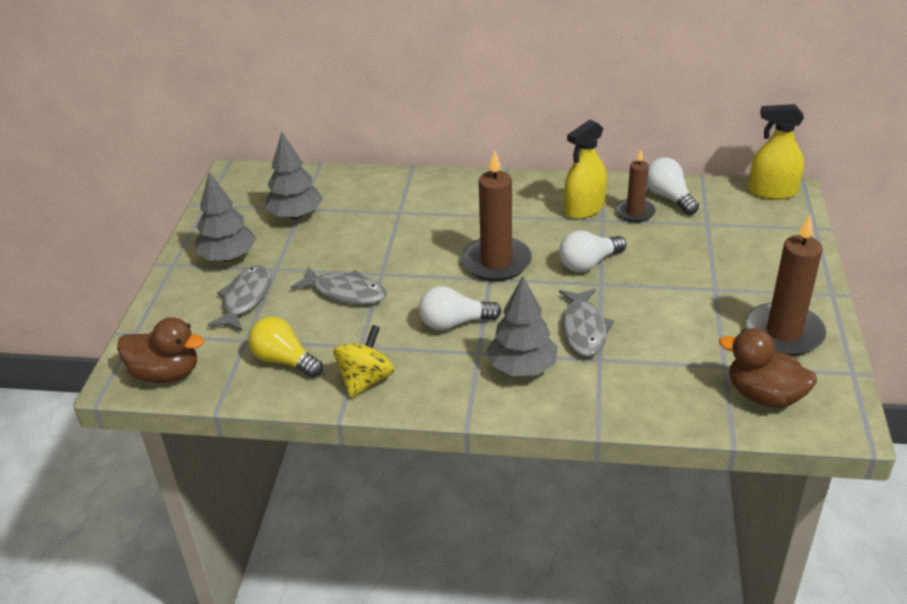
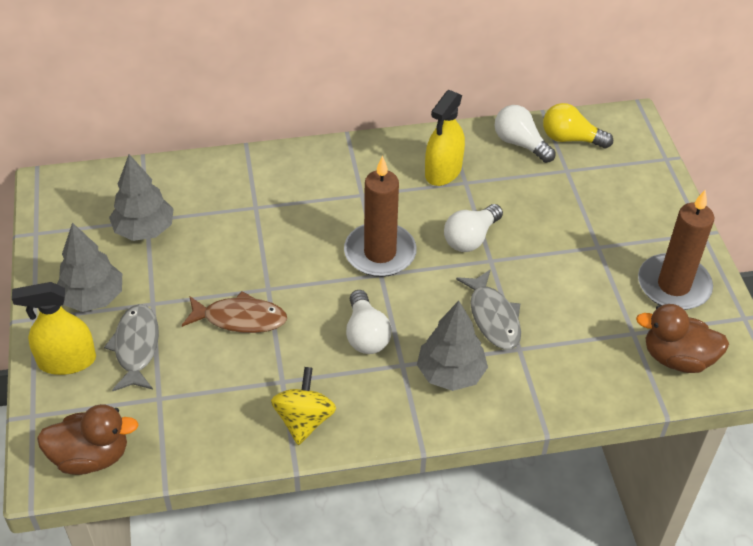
camera: 20 degrees left, 10 degrees up
(284, 360) = (211, 414): yellow light bulb -> yellow light bulb (570, 139)
(346, 292) = (240, 318): grey fish -> brown fish
(454, 323) = (366, 334): white light bulb -> white light bulb turned 75 degrees counterclockwise
(635, 212) = (494, 168): brown candle -> none
(772, 192) = (615, 121): yellow spray bottle -> yellow spray bottle (67, 361)

